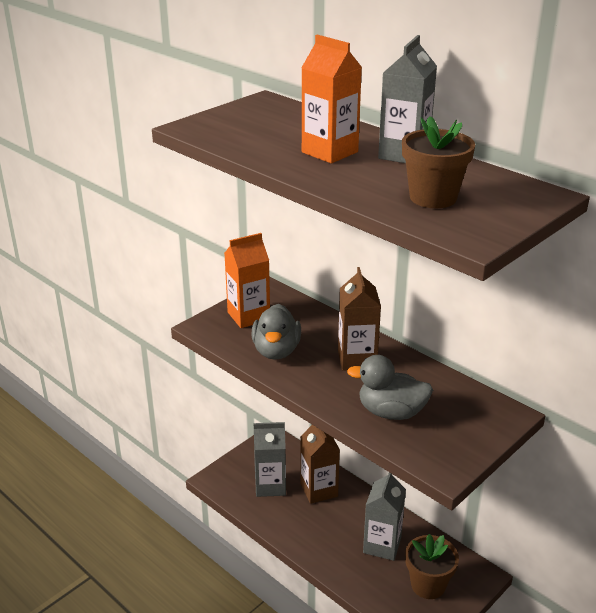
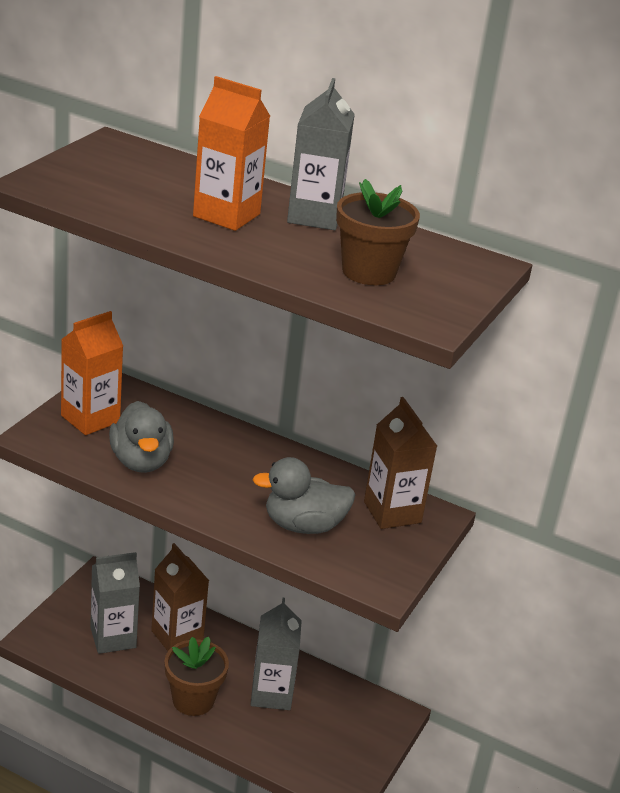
camera: 20 degrees left, 0 degrees up
(357, 359) = (244, 464): brown carton -> brown carton (392, 512)
(428, 585) = (336, 733): brown flower pot -> brown flower pot (193, 700)

